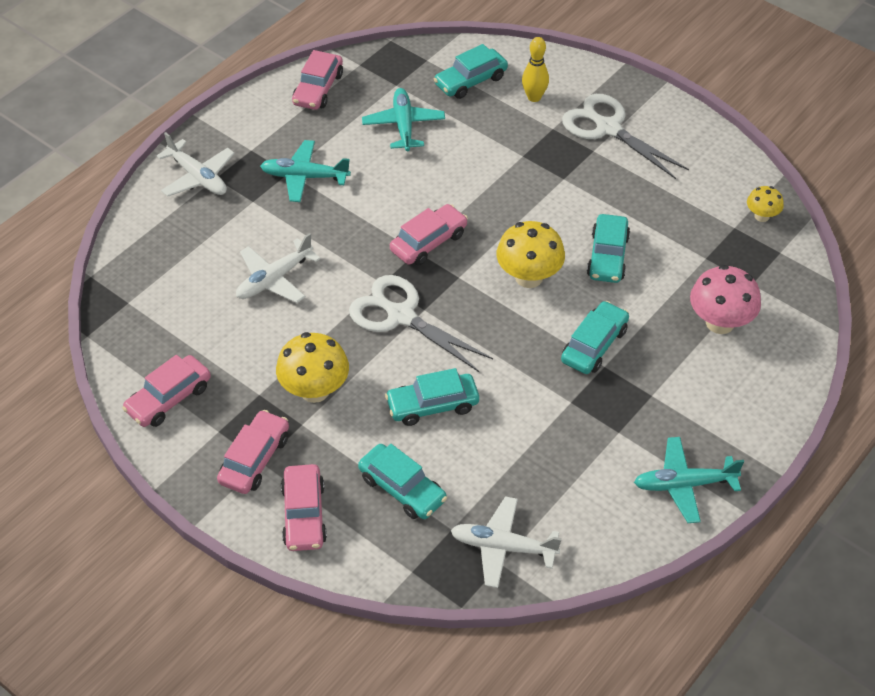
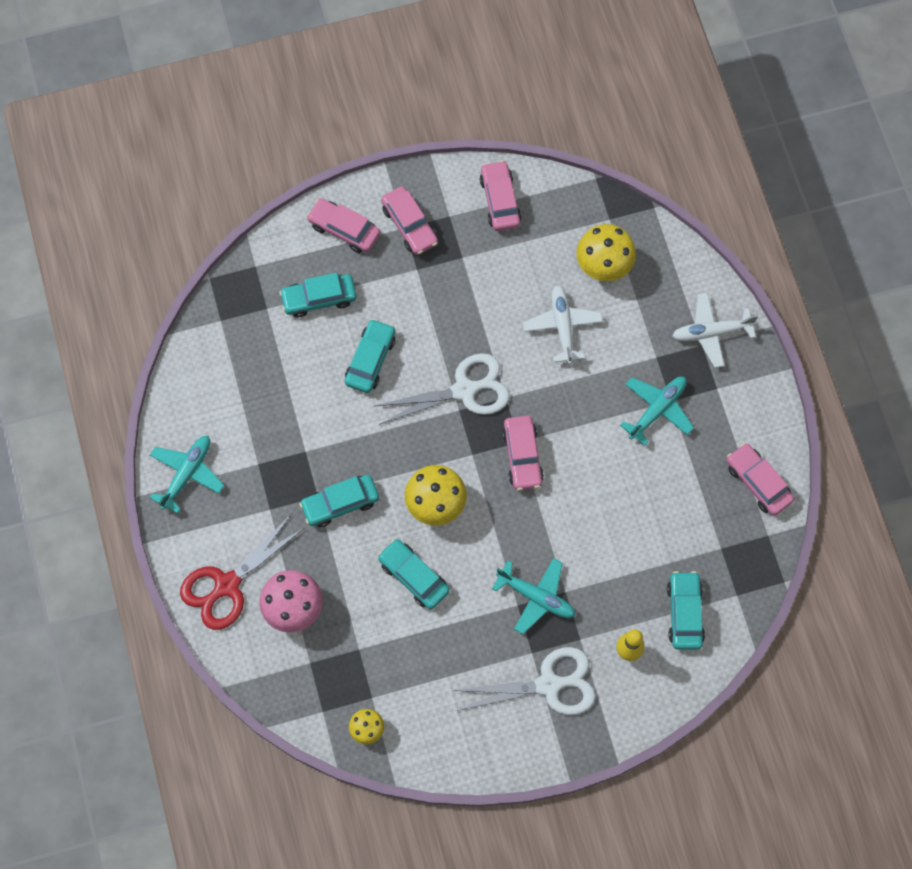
camera: 125 degrees right, 20 degrees up
(315, 390) = (439, 294): yellow mushroom -> yellow mushroom (603, 265)
(403, 125) = (666, 522): turquoise plane -> turquoise plane (536, 597)
(502, 547) = (230, 329): white plane -> none
(594, 345) = (340, 503): turquoise car -> turquoise car turned 90 degrees clockwise
(751, 383) = (227, 585): none -> red scissors

